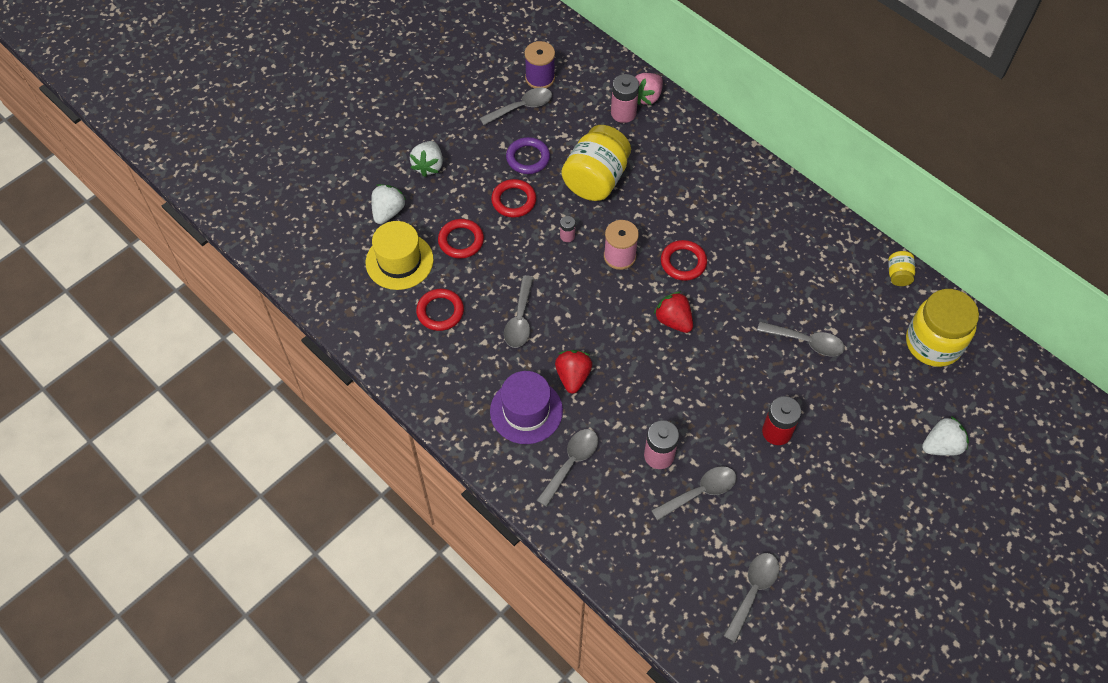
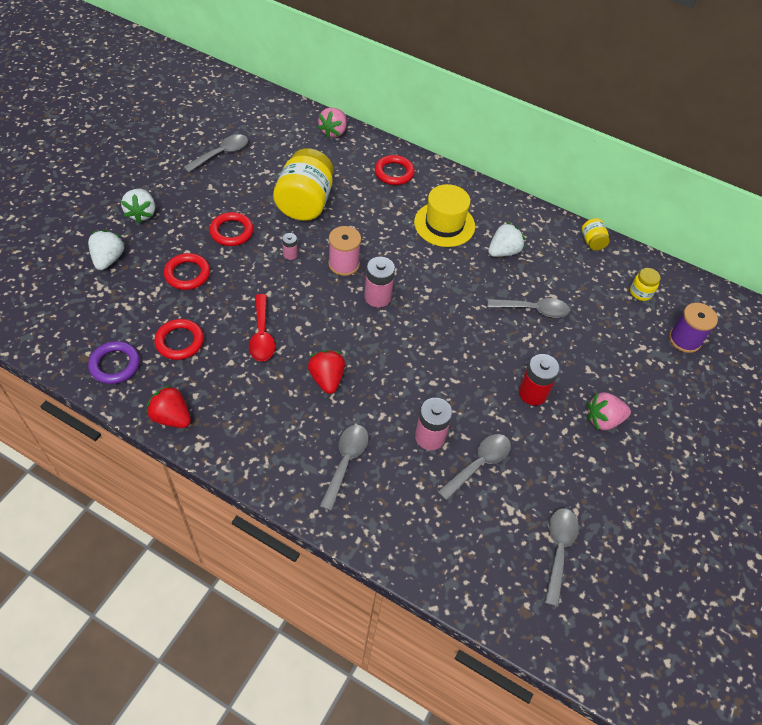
camera: 20 degrees left, 5 degrees down
(399, 261) = (128, 302): yellow hat -> yellow hat (444, 224)
(520, 319) = (262, 335): grey spoon -> red spoon
(526, 411) = (288, 420): purple hat -> none
(528, 158) = (237, 194): purple ring -> purple ring (115, 365)
(540, 78) = (233, 128): purple spool -> purple spool (684, 340)
(623, 113) = (316, 147): pink battery -> pink battery (377, 297)
(673, 320) = (409, 312): red strawberry -> red strawberry (171, 417)
(683, 262) = (403, 260): red ring -> red ring (394, 173)
(842, 474) = (603, 420): none -> pink strawberry
(933, 343) = (640, 292): yellow jar -> yellow jar, size x0.45
(941, 446) = (679, 377): white strawberry -> white strawberry (503, 251)

